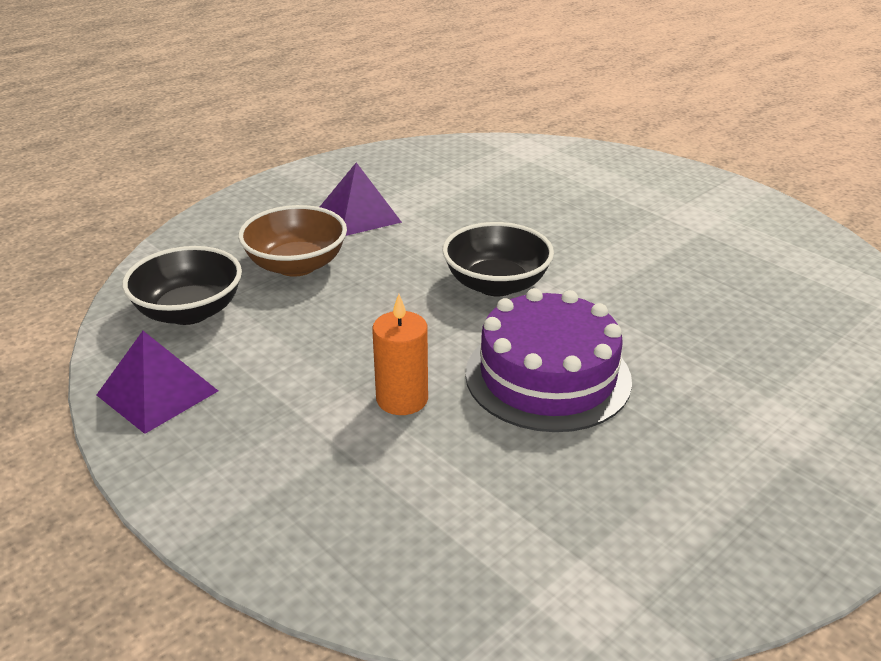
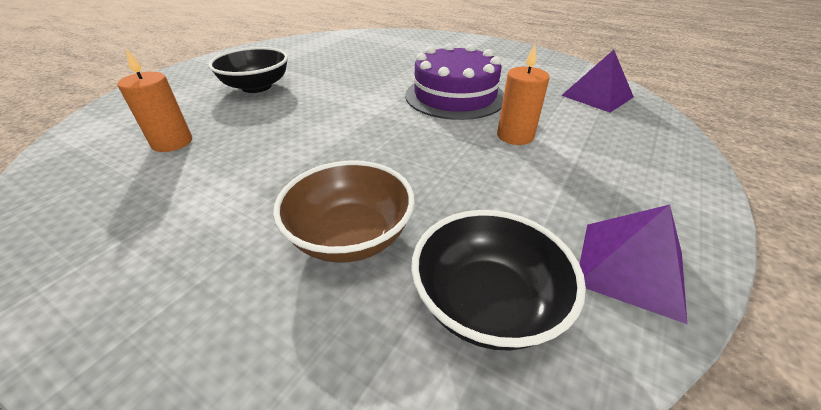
camera: 105 degrees left, 5 degrees up
(359, 215) = (223, 214): purple pyramid -> purple pyramid (597, 96)
(489, 186) = (172, 142): none -> orange candle
(496, 284) = (357, 120): black bowl -> black bowl (256, 87)

